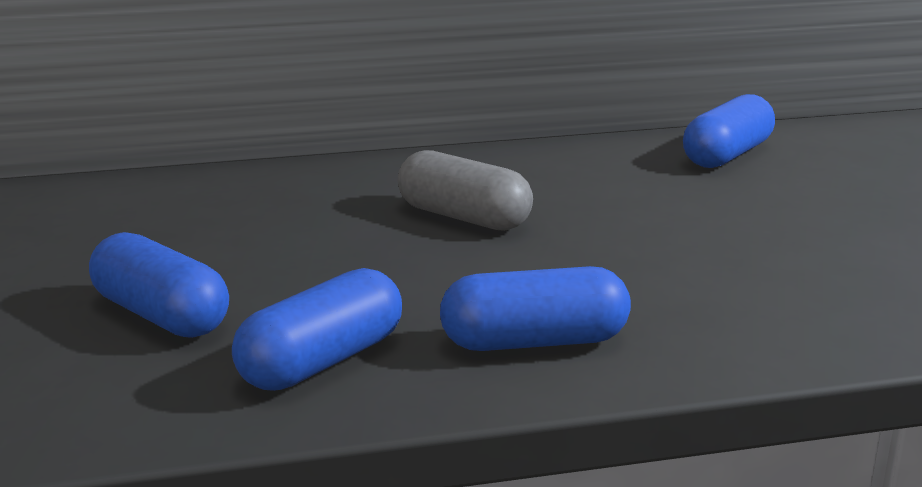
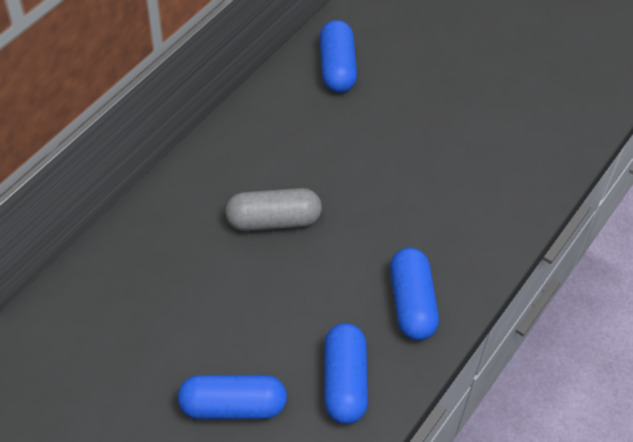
camera: 45 degrees left, 30 degrees up
(534, 342) = (411, 303): blue capsule -> blue capsule turned 45 degrees counterclockwise

